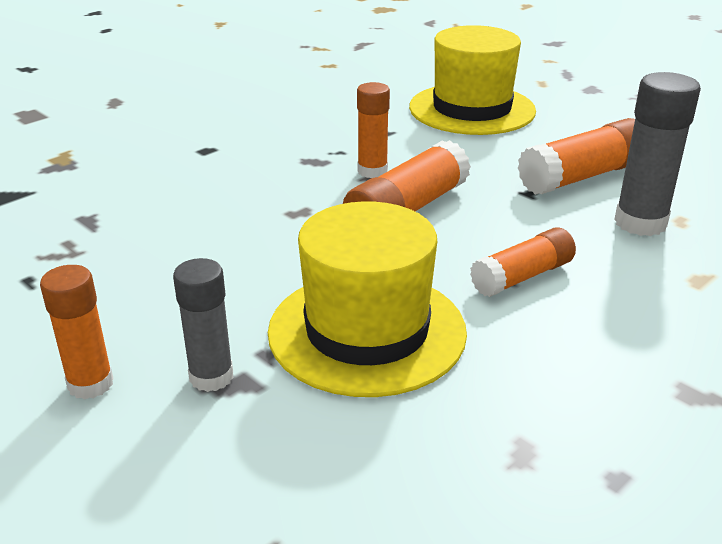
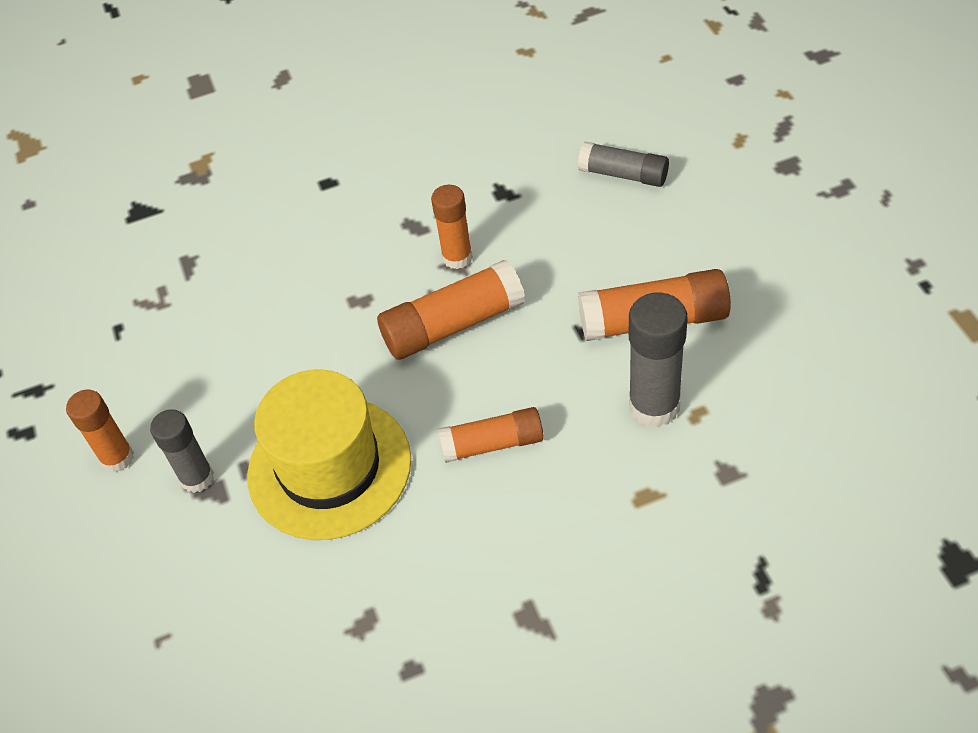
camera: 30 degrees right, 20 degrees up
(472, 109) = (623, 174): yellow hat -> grey glue stick

